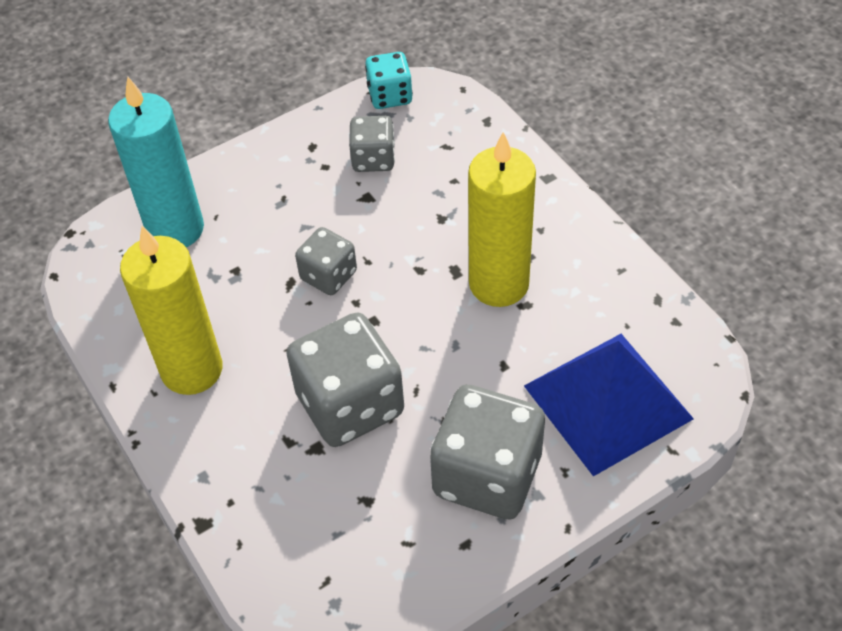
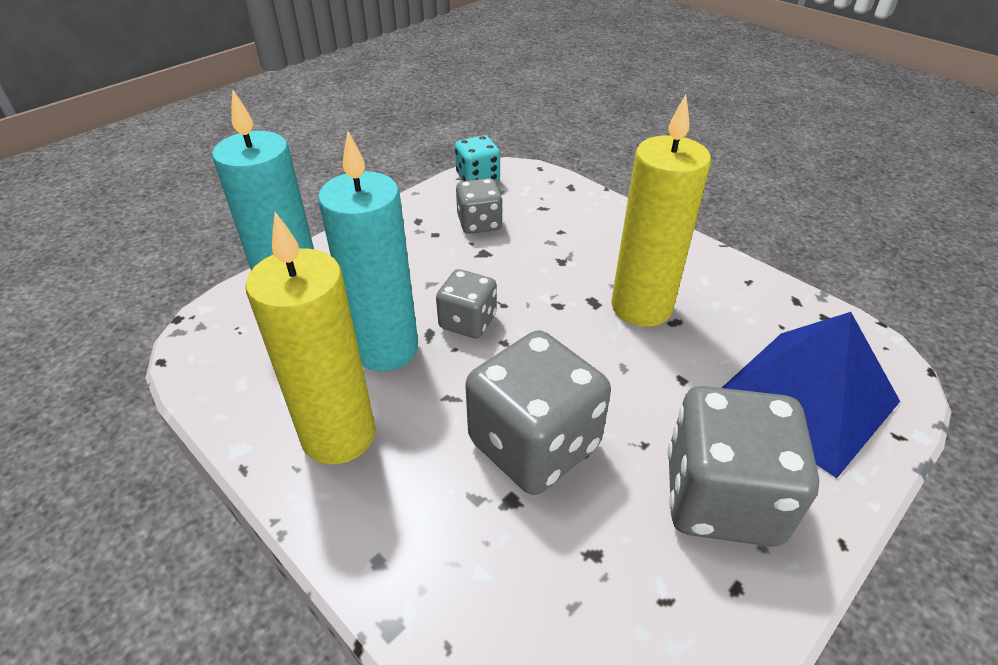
camera: 15 degrees left, 10 degrees down
(247, 293) = (386, 348): none -> turquoise candle

